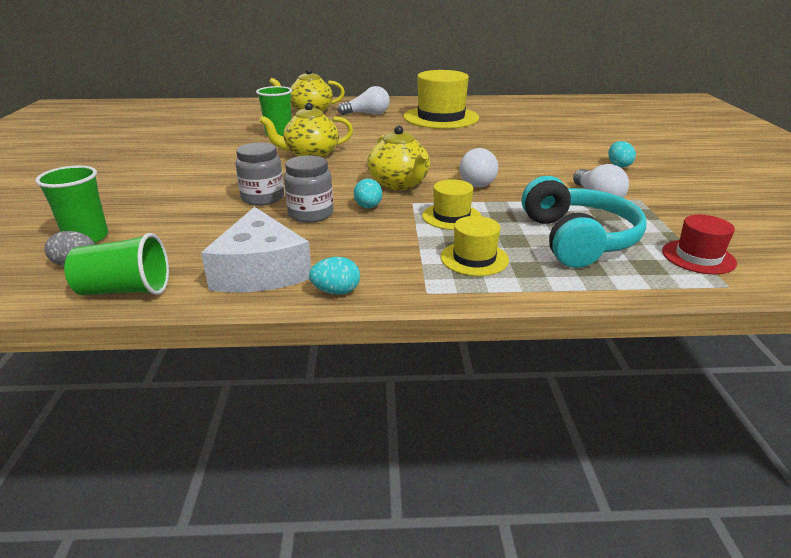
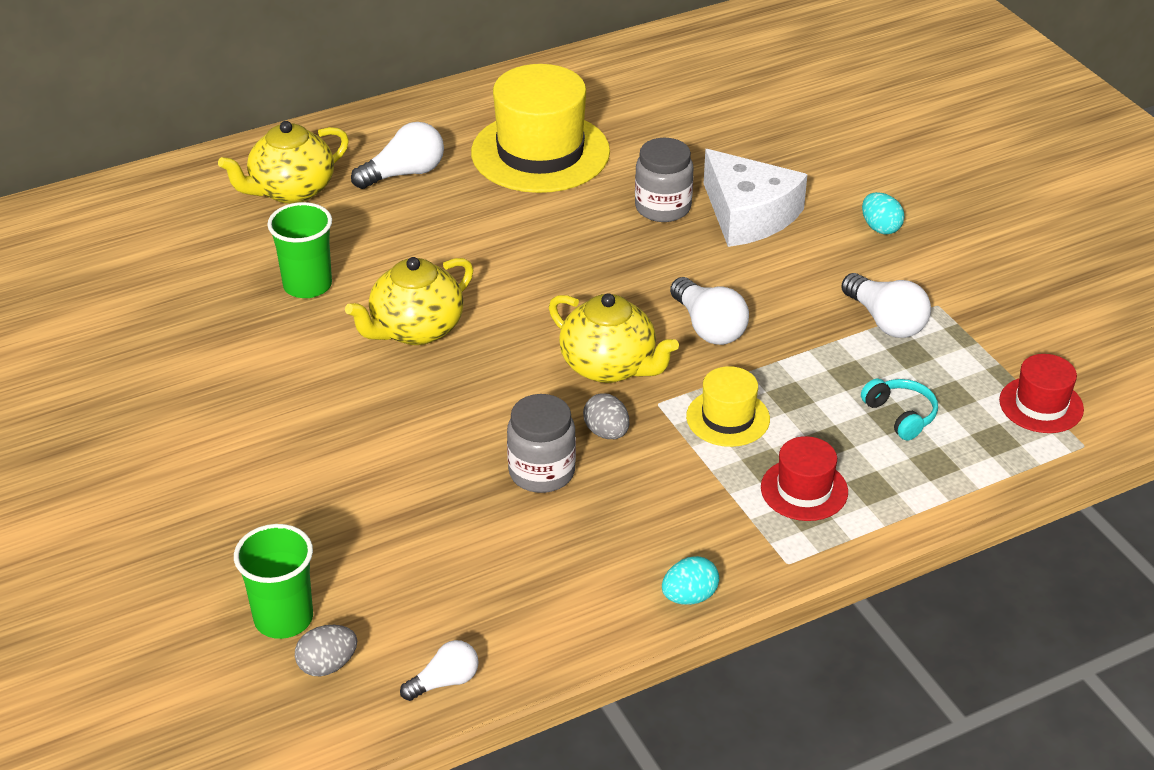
camera: 25 degrees left, 10 degrees up
(125, 290) = (445, 682): green cup -> white light bulb
(261, 271) = (574, 595): white cheese -> white cheese (748, 215)
(263, 198) = (443, 459): grey jar -> grey jar (663, 207)
(368, 207) = (606, 432): turquoise egg -> grey egg
(474, 258) = (804, 490): yellow hat -> red hat
(577, 239) = (900, 415): turquoise headphones -> turquoise headphones, size x0.46

